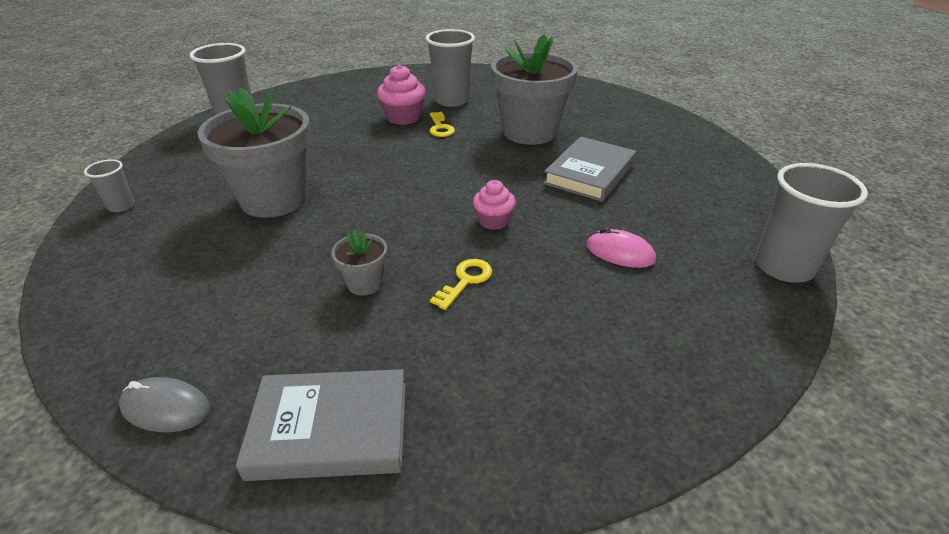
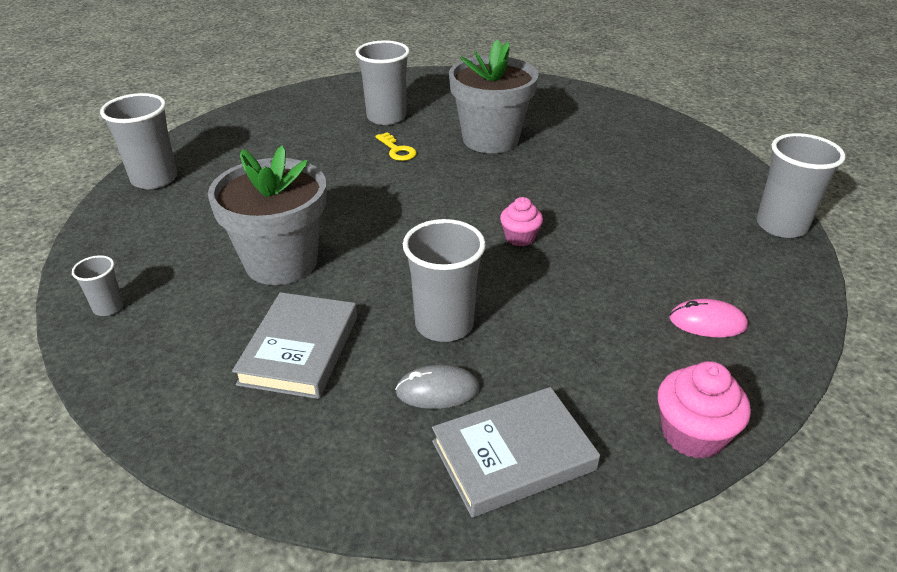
camera: 20 degrees left, 0 degrees up
(166, 408) = (348, 484): grey mouse -> grey mouse (437, 390)
(365, 283) = (444, 324): grey flower pot -> grey cup
(403, 117) = (349, 145): pink cupcake -> pink cupcake (692, 434)
(465, 281) = (534, 299): yellow key -> none
(590, 173) = (575, 172): grey book -> grey book (300, 349)
(620, 252) = (648, 242): pink mouse -> pink mouse (707, 322)

